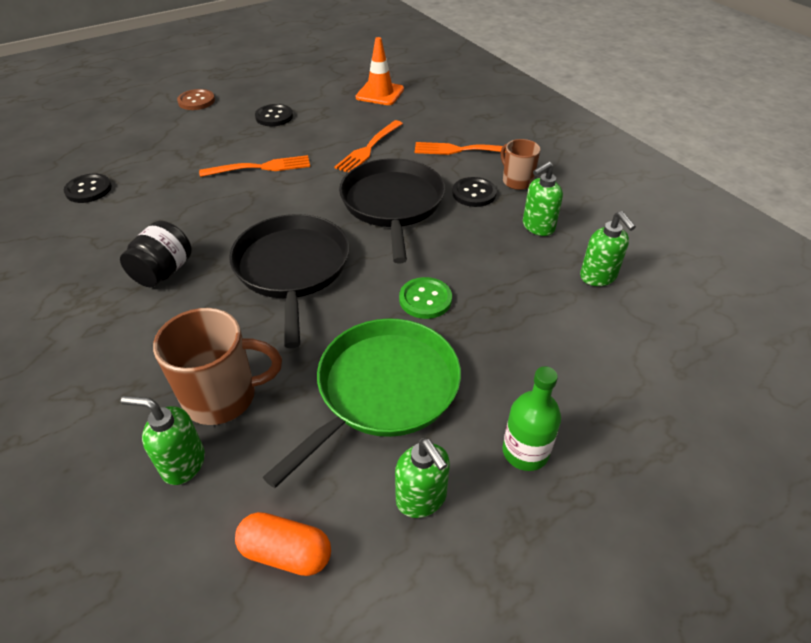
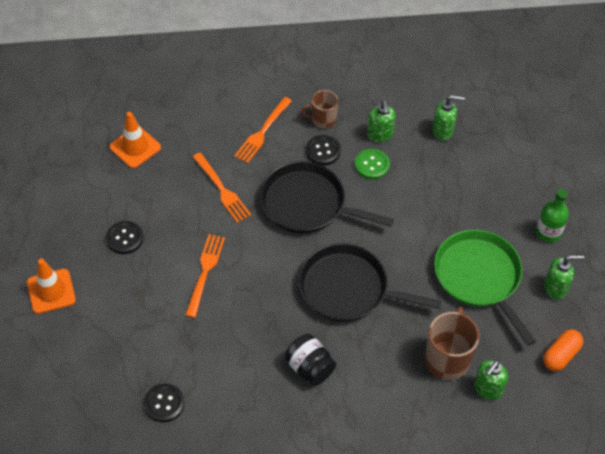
camera: 65 degrees left, 10 degrees up
(196, 101) = (51, 291): brown button -> orange traffic cone
(425, 299) = (417, 227): green button -> green button (372, 165)

